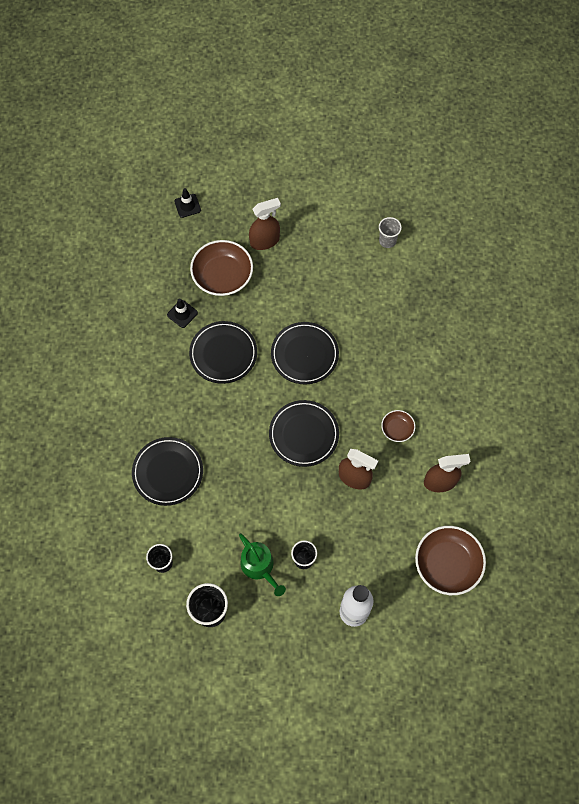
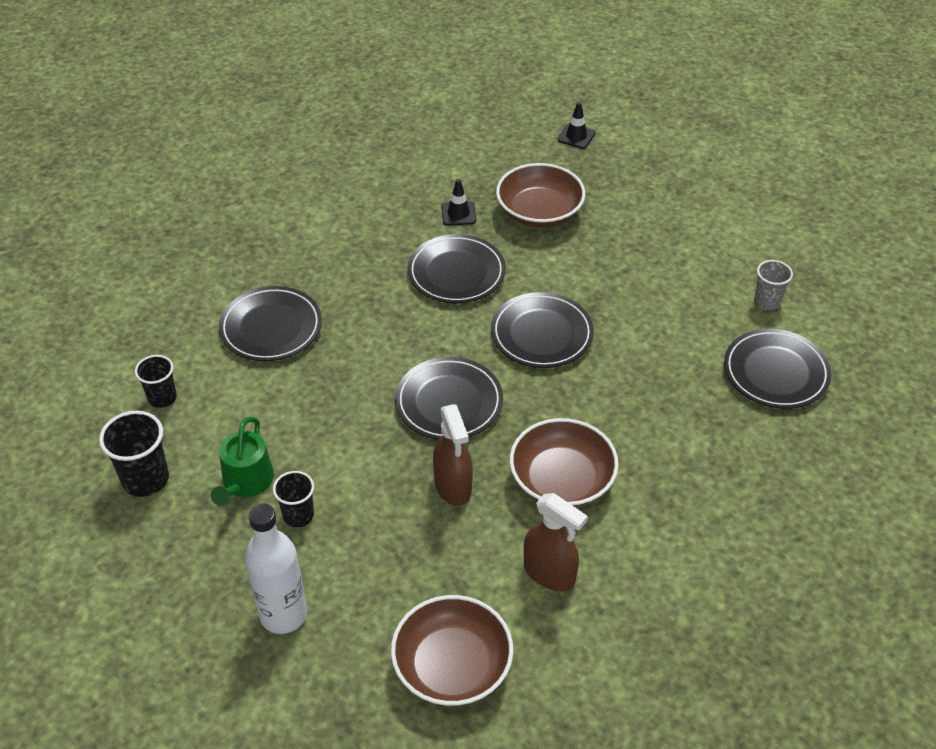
camera: 45 degrees right, 20 degrees down
(265, 241) = (622, 213): brown spray bottle -> none
(397, 429) = (562, 479): brown bowl -> brown bowl, size x1.95
(430, 282) = (775, 372): none -> black plate

